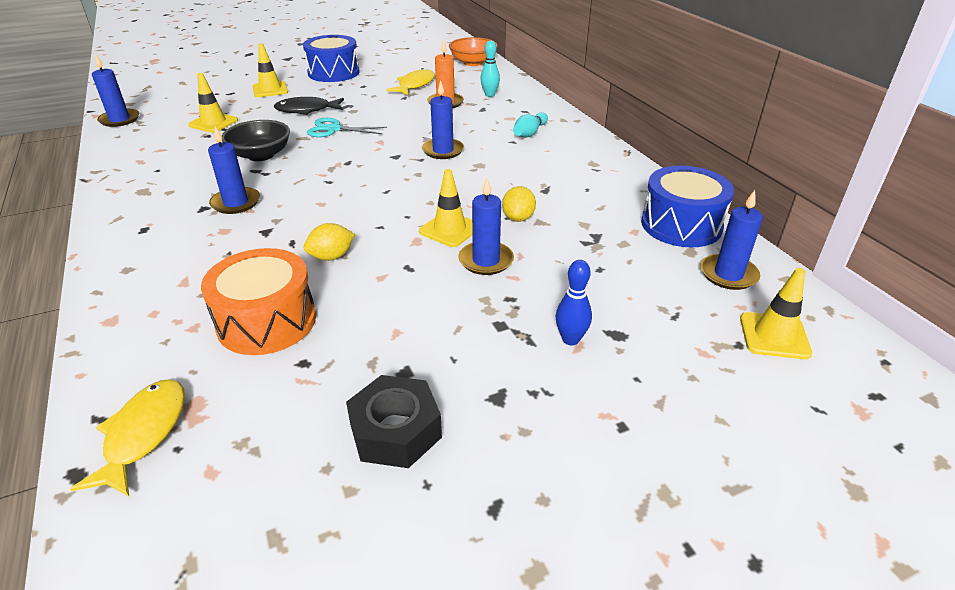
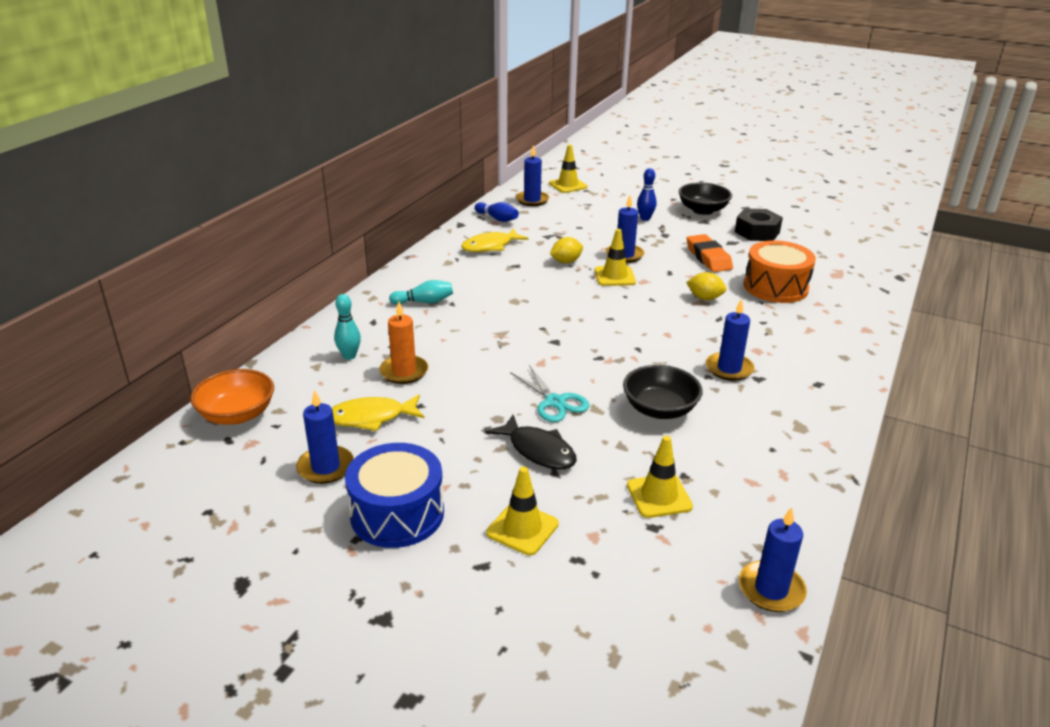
camera: 130 degrees left, 5 degrees down
(143, 434) = (865, 276): yellow fish -> yellow fish (490, 246)
(397, 318) = (708, 258): none -> orange eraser
(443, 151) = (513, 325): blue candle -> blue candle (325, 467)
(539, 428) = (702, 210): none -> black bowl
(681, 225) = (497, 219): blue drum -> blue bowling pin

